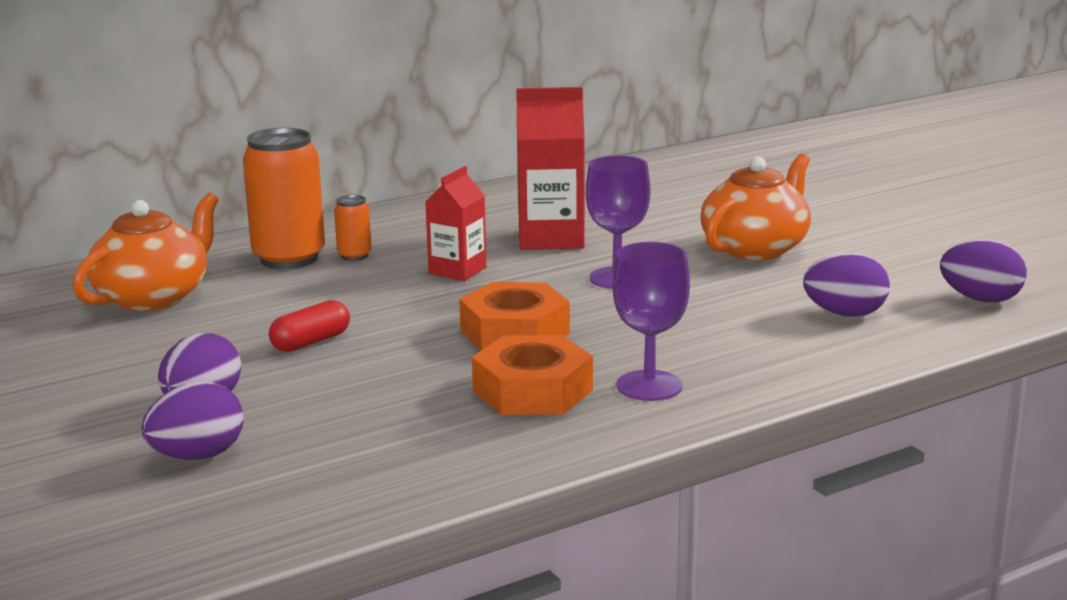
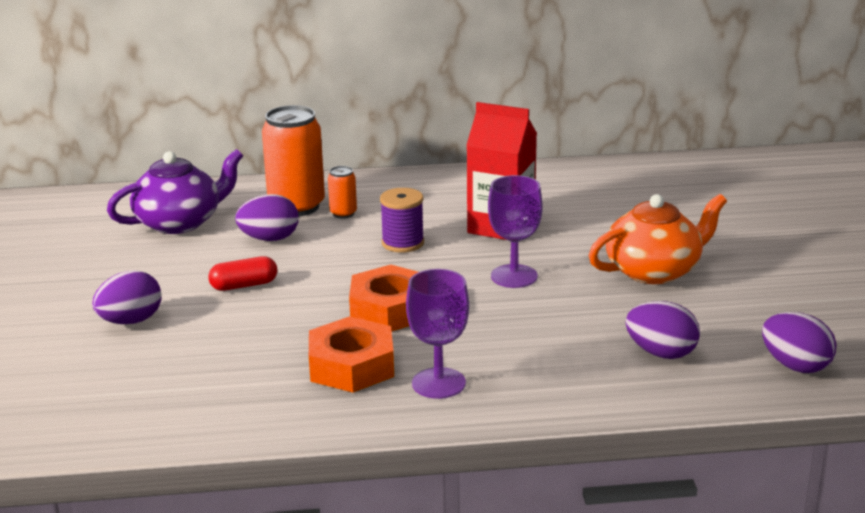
camera: 25 degrees right, 5 degrees up
(154, 297) = (180, 222): orange teapot -> purple teapot
(197, 456) = (90, 364): purple egg -> purple egg (269, 239)
(457, 270) = (403, 243): red carton -> purple spool

